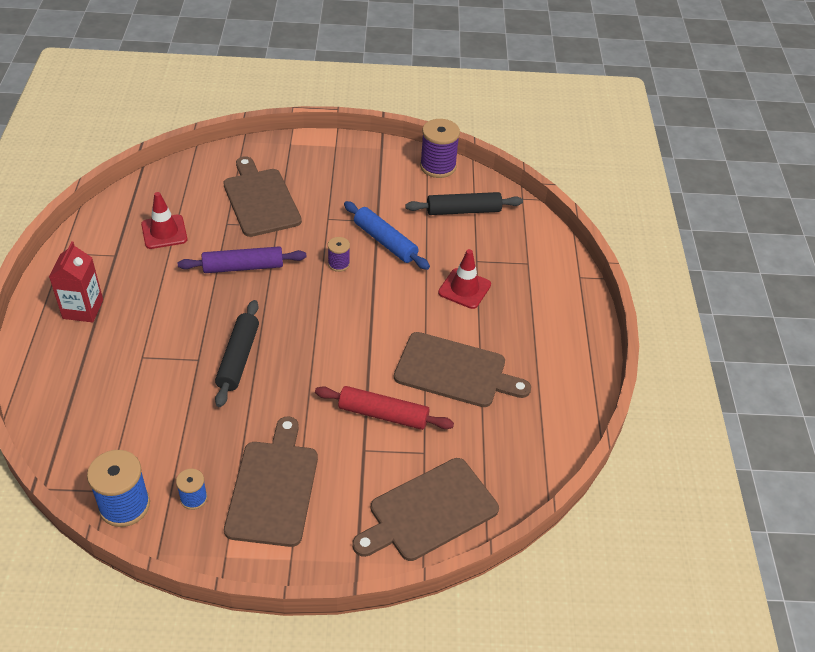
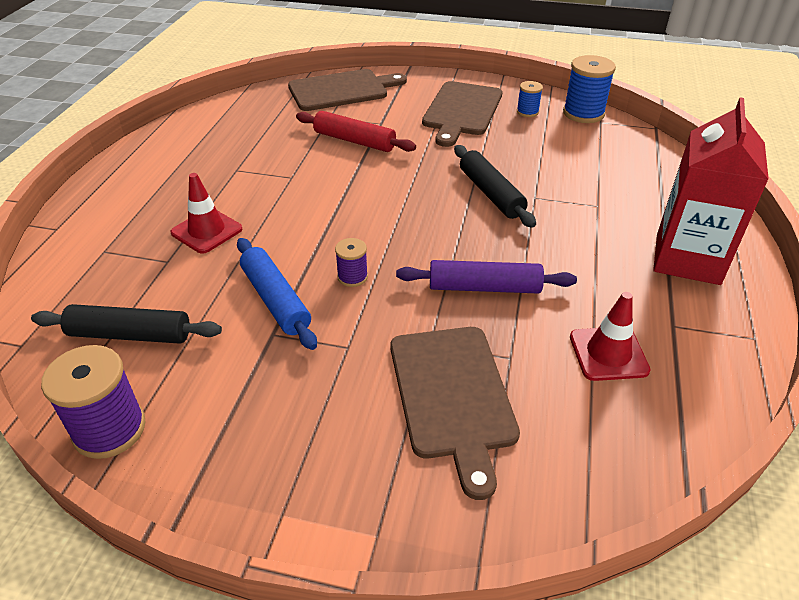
camera: 165 degrees left, 5 degrees down
(83, 309) = (687, 259): red carton -> red carton, size x1.58
(238, 358) = (491, 193): black rolling pin -> black rolling pin turned 45 degrees counterclockwise
(455, 371) = (269, 162): brown cutting board -> none

